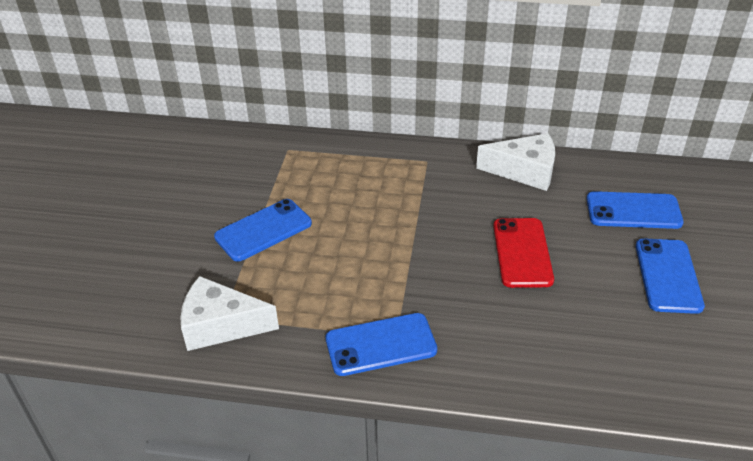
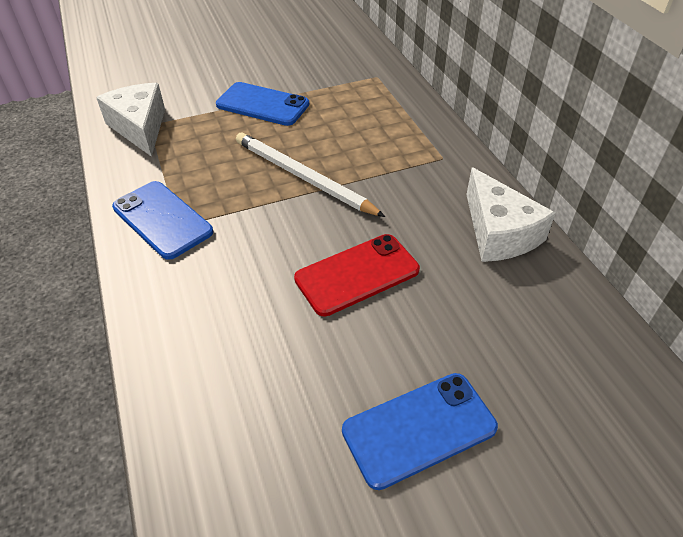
camera: 60 degrees right, 5 degrees up
(391, 241) = (303, 177): none -> white pencil
(633, 211) = (519, 355): blue phone -> none

